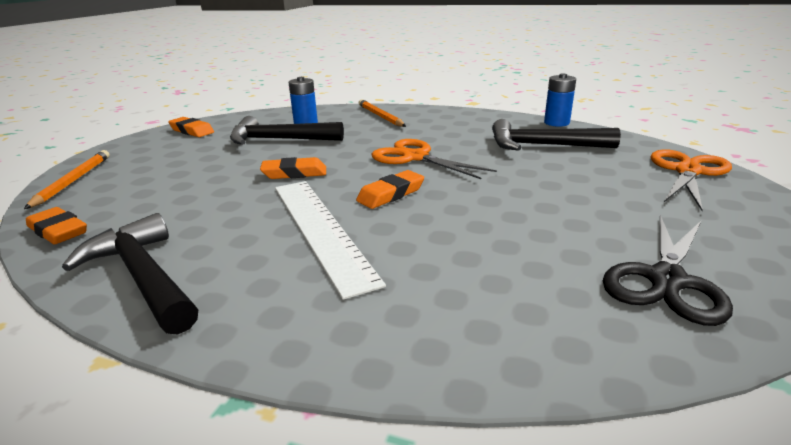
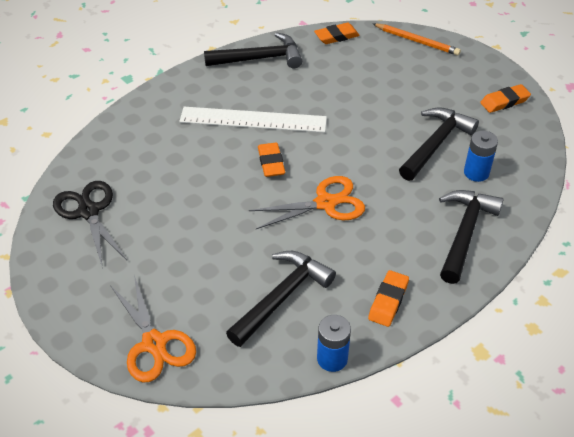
camera: 120 degrees right, 20 degrees up
(294, 173) = (347, 132): orange eraser -> orange eraser (388, 301)
(380, 116) = (465, 233): orange pencil -> black hammer

